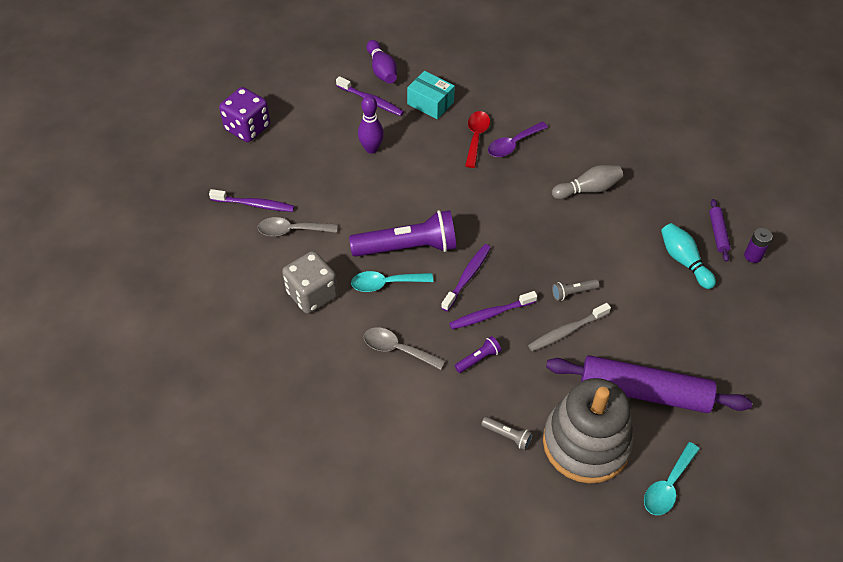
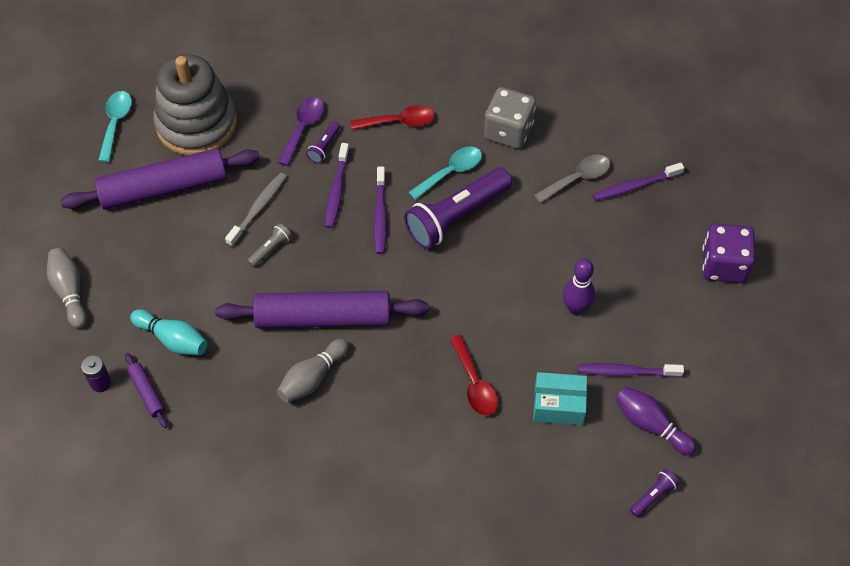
camera: 150 degrees right, 5 degrees up
(397, 349) = (399, 122): grey spoon -> red spoon
(412, 40) = (653, 496): none -> purple flashlight
(490, 314) = (337, 190): purple toothbrush -> purple toothbrush turned 150 degrees clockwise
(507, 436) = (264, 100): grey flashlight -> none
(513, 144) = (428, 396): purple spoon -> purple spoon (303, 128)
(558, 223) = (323, 318): none -> purple rolling pin
(760, 337) = (70, 292): none -> grey bowling pin

